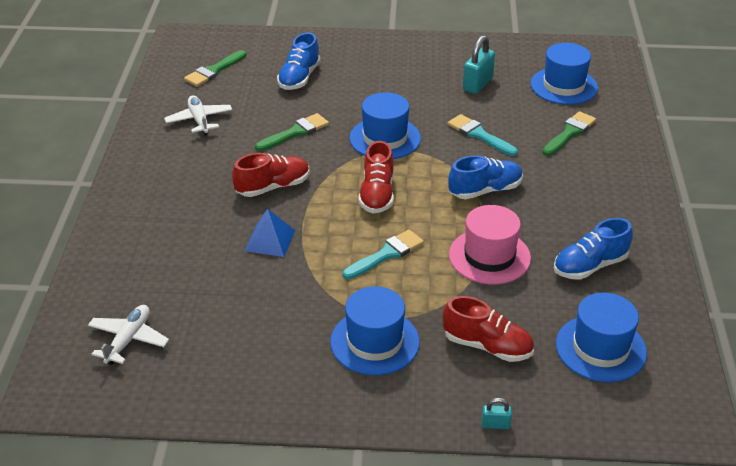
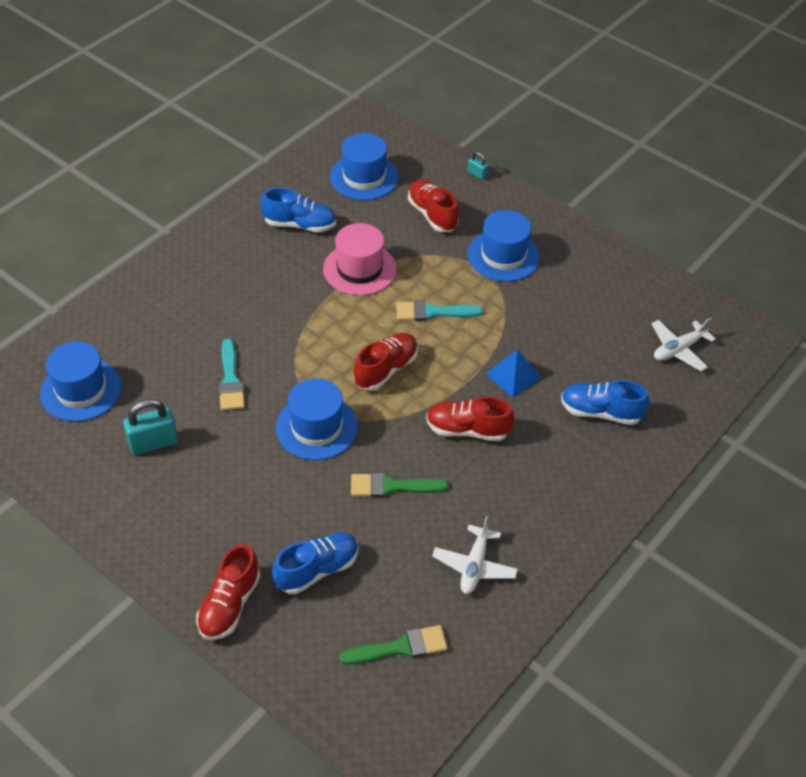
camera: 145 degrees left, 10 degrees up
(333, 46) = (229, 605): none -> red shoe
(485, 190) = (295, 323): blue shoe -> blue shoe (601, 412)
(569, 133) = (153, 336): green brush -> none

